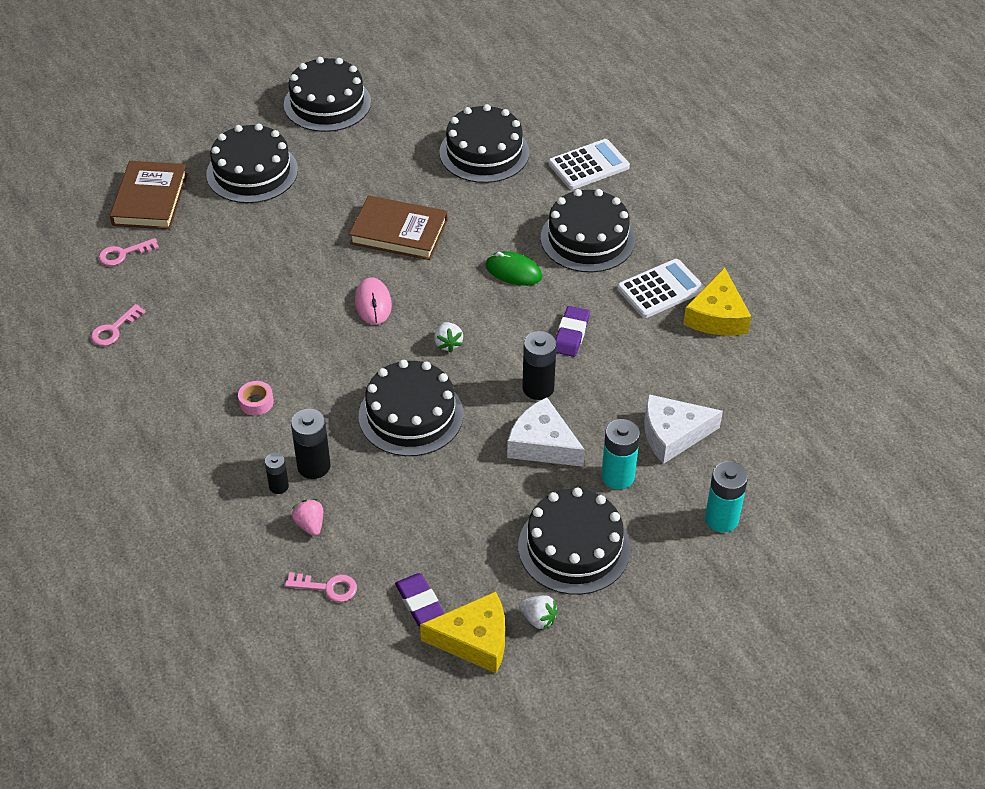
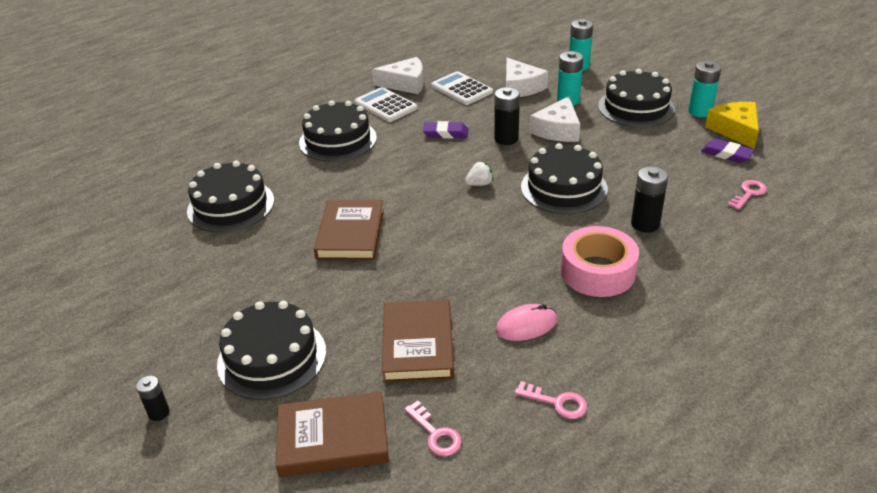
camera: 100 degrees left, 10 degrees down
(222, 258) = (418, 345): none -> brown book
(256, 402) = (597, 271): pink tape -> pink tape, size x2.30
(278, 486) = (677, 237): black battery -> black battery (159, 413)
(310, 525) = (701, 213): pink strawberry -> none
(327, 103) = (145, 325): black cake -> none
(327, 587) = (748, 193): pink key -> pink key turned 45 degrees clockwise
(373, 303) = (448, 230): pink mouse -> pink mouse (526, 325)
(420, 603) = (726, 154): purple eraser -> purple eraser turned 75 degrees clockwise
(513, 271) = (385, 167): green mouse -> none
(538, 619) = (700, 111): white strawberry -> turquoise battery
(588, 165) = (246, 151): white calculator -> white calculator (461, 89)
(717, 316) = (405, 83): yellow cheese -> white cheese

